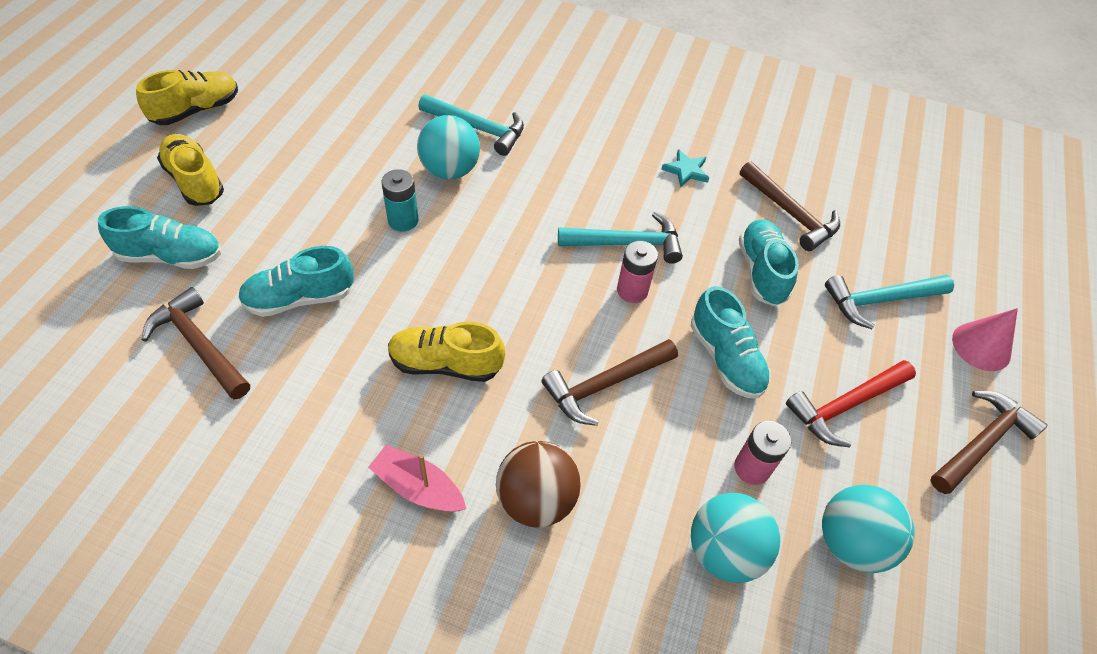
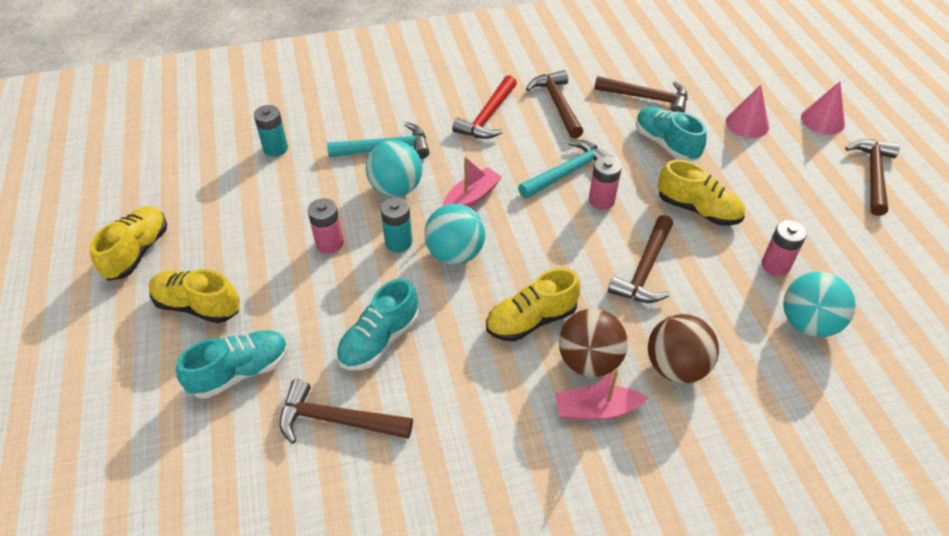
camera: 30 degrees left, 5 degrees down
(345, 188) = (329, 243): none -> pink battery
(385, 79) = (275, 148): none -> turquoise battery
(458, 437) = (589, 361): none -> brown ball
(509, 216) = (471, 197): none -> pink boat
(686, 171) = (557, 104): turquoise star -> brown hammer
(725, 358) = (697, 210): turquoise shoe -> yellow shoe
(845, 405) = (788, 197): red hammer -> red hammer (487, 116)
(850, 542) = (864, 273): turquoise ball -> turquoise ball (455, 254)
(880, 300) = (747, 124): turquoise hammer -> pink cone

